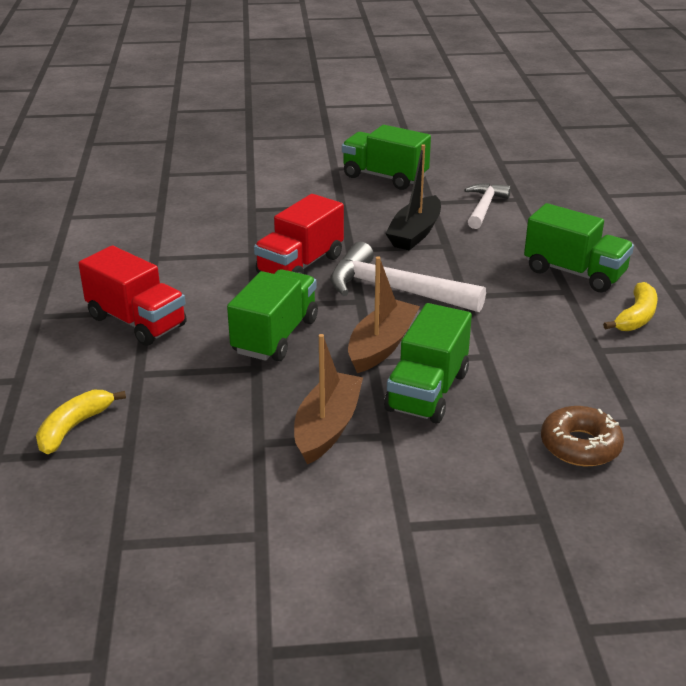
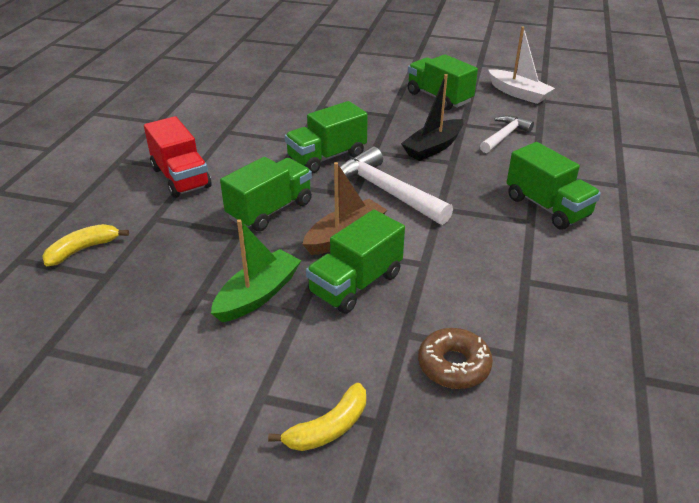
camera: 20 degrees right, 5 degrees up
(300, 265) = (327, 157): red truck -> green truck
(327, 427) = (258, 295): brown boat -> green boat
(470, 158) = (518, 93): none -> white boat
(636, 317) = (579, 258): yellow banana -> yellow banana (328, 428)

